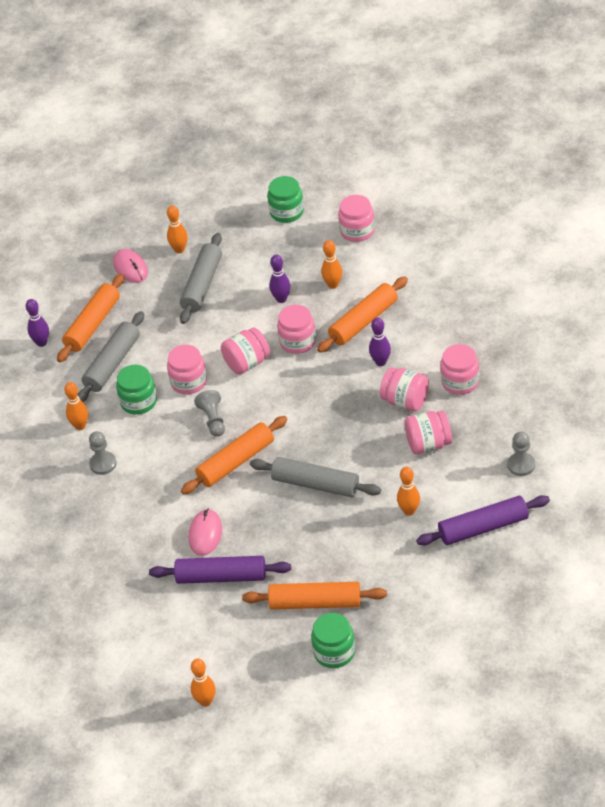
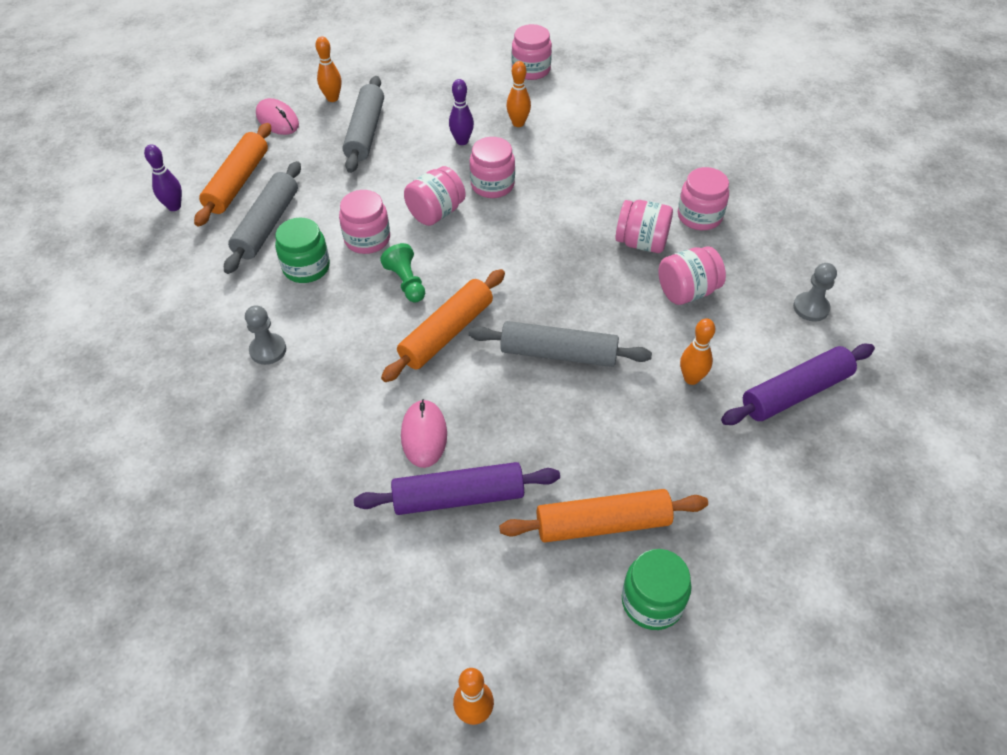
camera: 15 degrees left, 5 degrees up
(80, 426) = (232, 303): orange bowling pin -> none
(213, 420) = (406, 282): grey pawn -> green pawn
(286, 212) = (448, 56): green jar -> none
(363, 321) = (564, 159): orange rolling pin -> none
(380, 362) = (598, 201): purple bowling pin -> none

